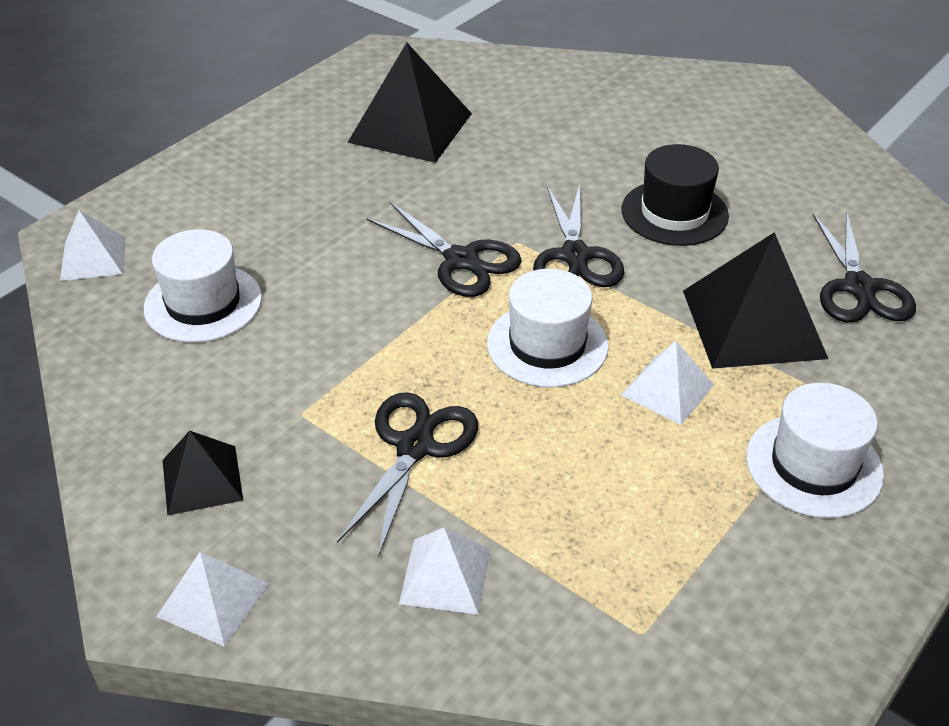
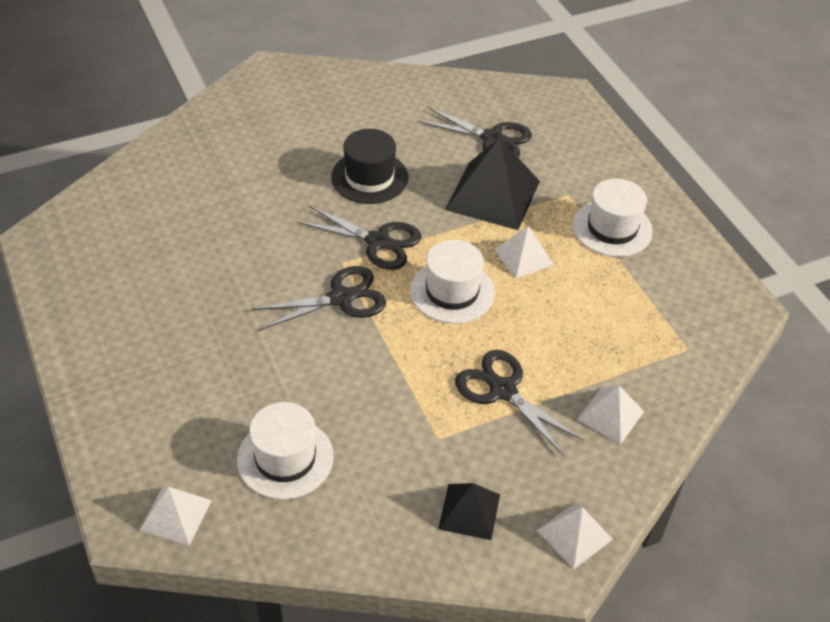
camera: 65 degrees left, 5 degrees up
(410, 127) = (161, 263): black pyramid -> none

